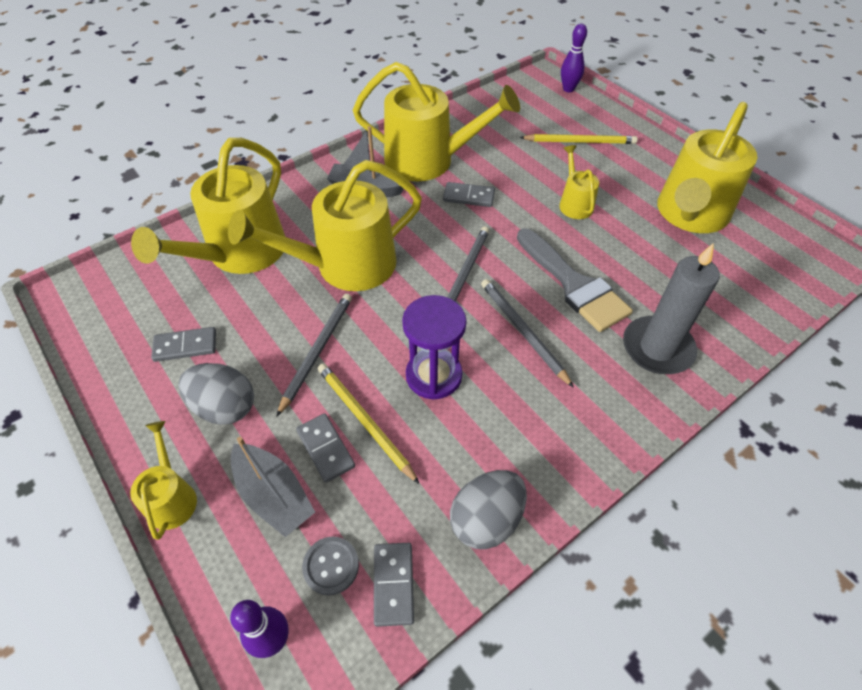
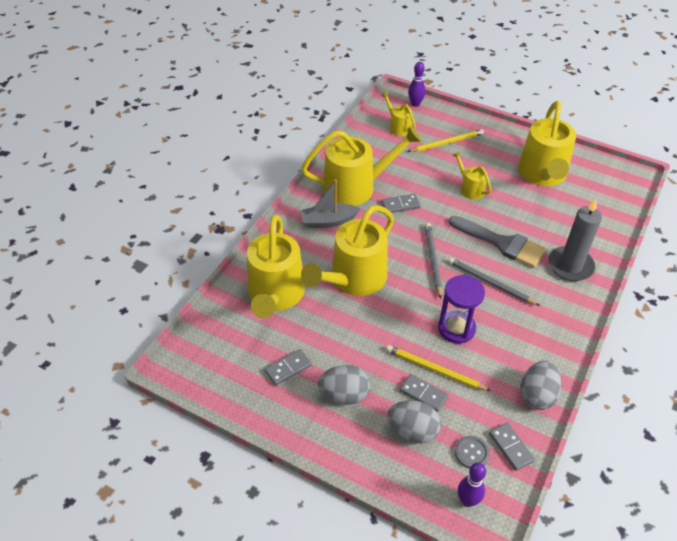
camera: 25 degrees left, 5 degrees down
(172, 498) = (353, 457): yellow watering can -> yellow watering can (398, 127)
(274, 495) = (412, 431): grey boat -> grey egg
(317, 351) = (376, 340): grey pencil -> none

